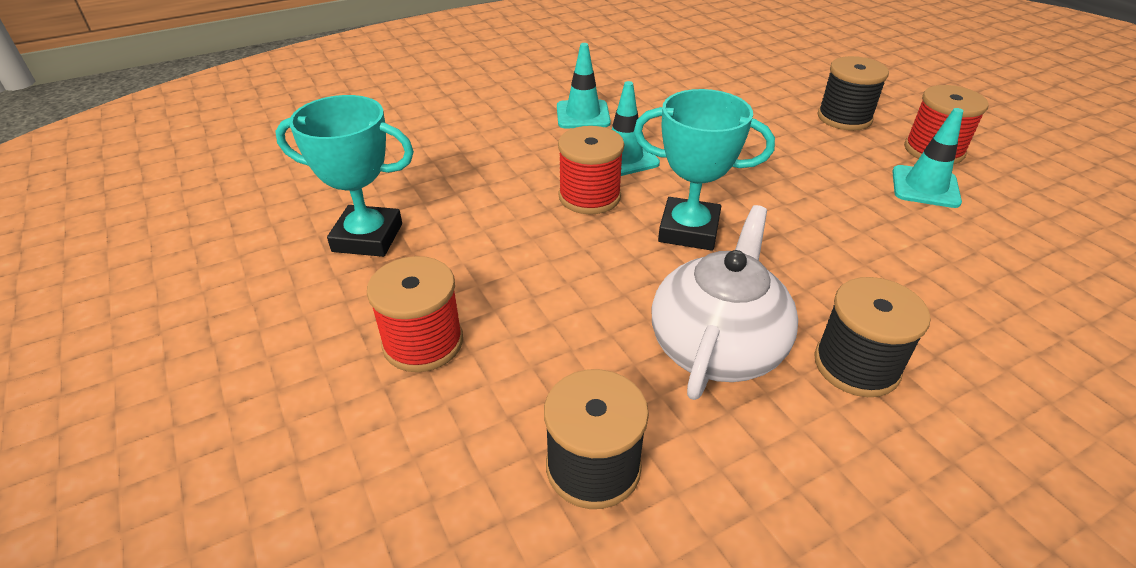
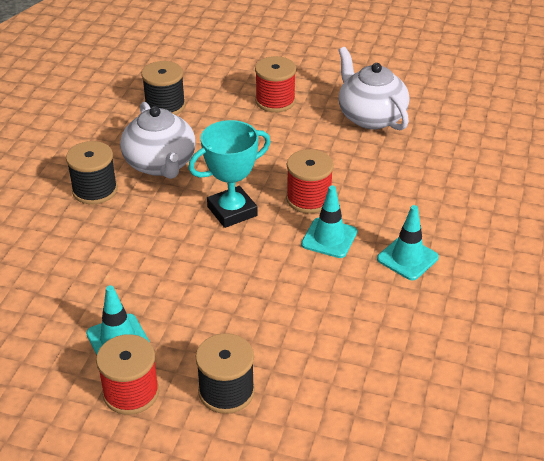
camera: 135 degrees right, 0 degrees up
(367, 237) = (370, 117): turquoise trophy -> white teapot

